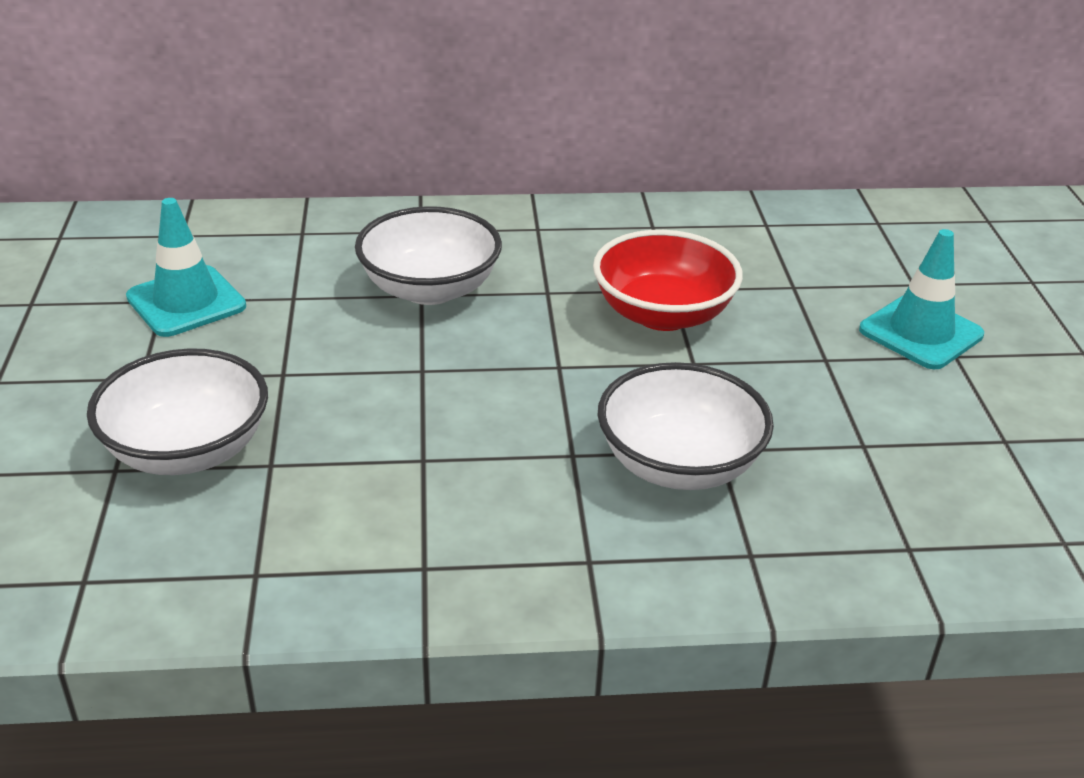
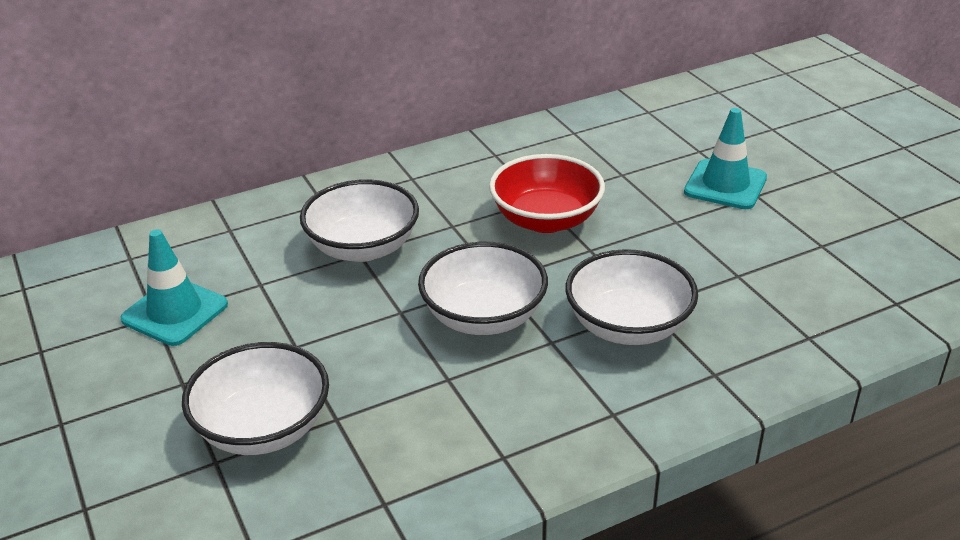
camera: 20 degrees left, 0 degrees up
(512, 403) = (484, 317): none -> white bowl

